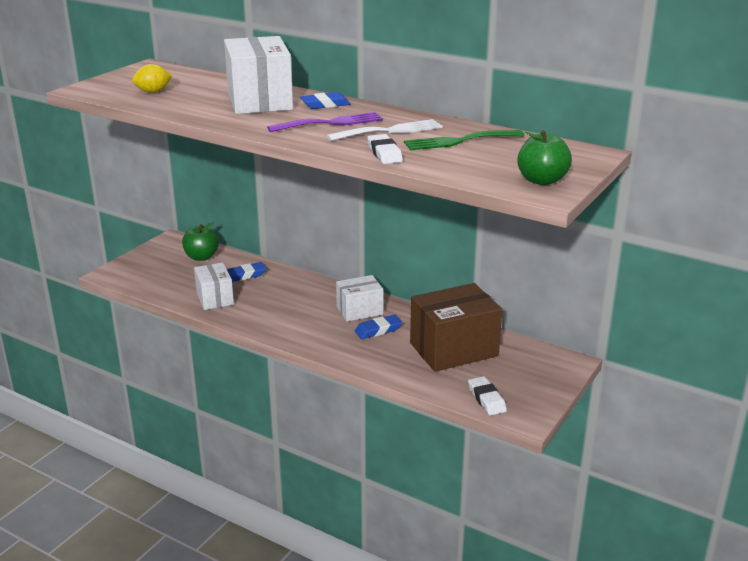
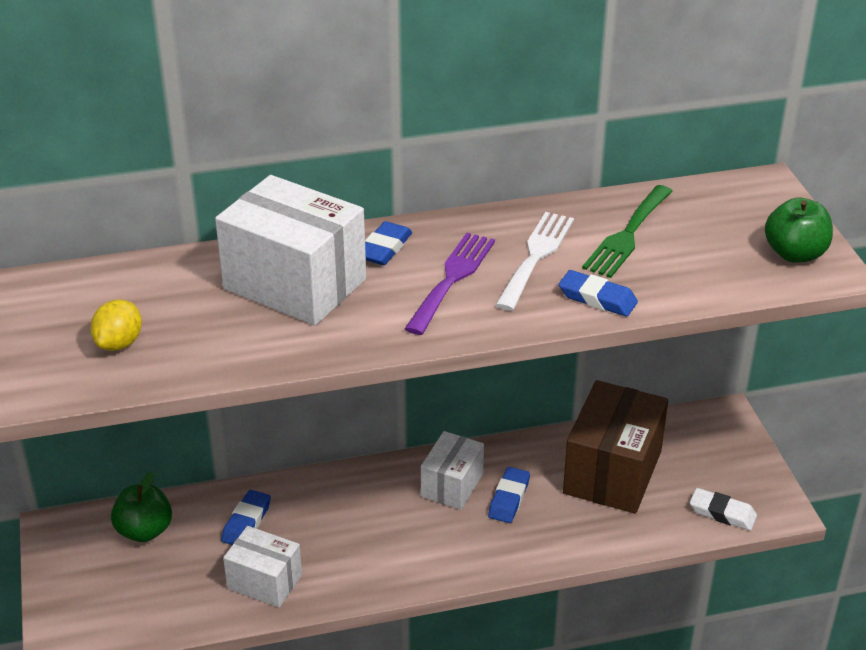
camera: 45 degrees left, 10 degrees up
(384, 153) = (597, 298): white eraser -> blue eraser

